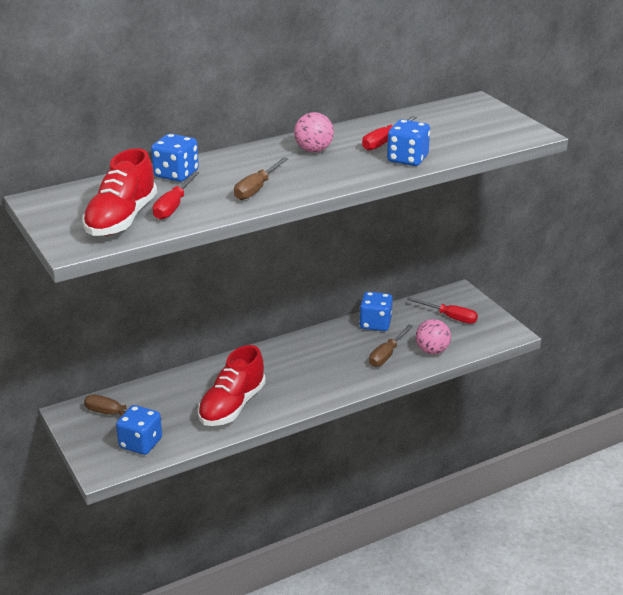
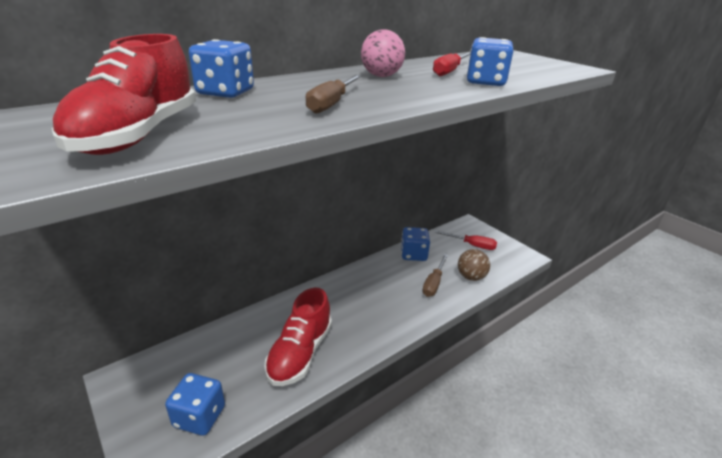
camera: 10 degrees left, 0 degrees up
(114, 414) = (170, 376): brown screwdriver -> none
(173, 206) = (221, 121): red screwdriver -> none
(432, 351) = (471, 277): pink ball -> brown ball

